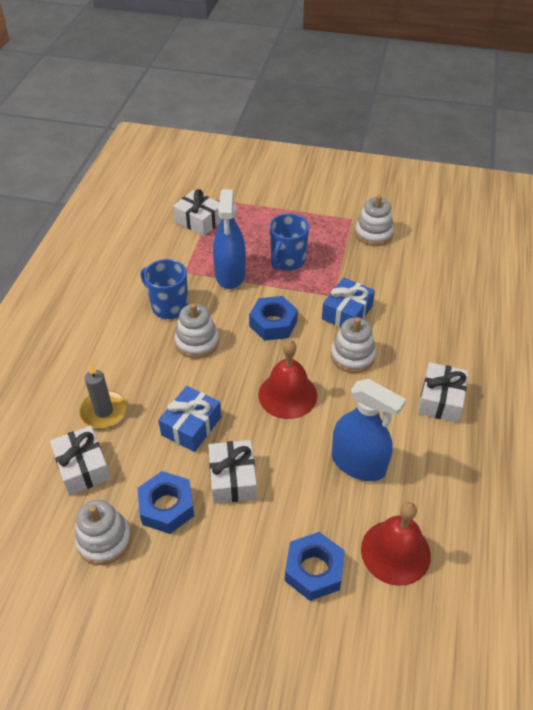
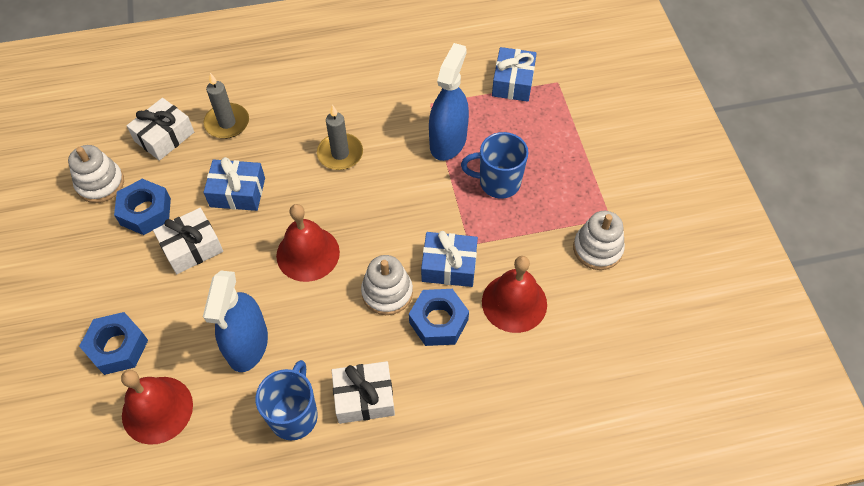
camera: 65 degrees right, 10 degrees up
(169, 306) = (375, 112): blue mug -> blue mug (294, 415)
(197, 342) = (340, 154): white stacking toy -> grey candle
(199, 221) = (513, 82): white gift -> blue gift
(230, 274) = (448, 141): blue spray bottle -> blue spray bottle turned 135 degrees clockwise
(273, 323) = (397, 205): blue nut -> blue nut (438, 321)
(396, 289) = (514, 302): none -> red bell

